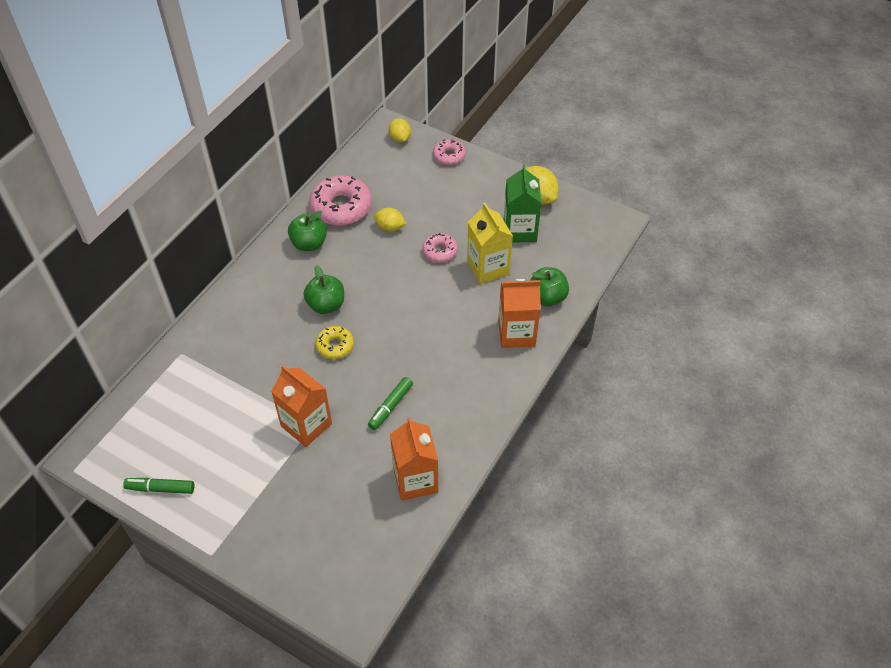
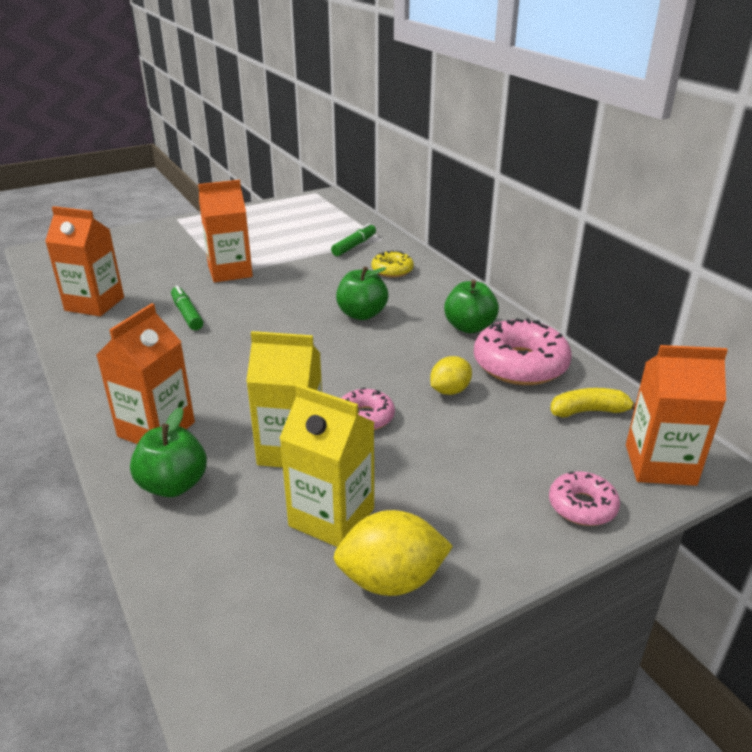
camera: 120 degrees right, 20 degrees down
(161, 488) = (257, 213): green marker -> green marker (354, 246)
(335, 346) = (300, 305): yellow donut -> yellow donut (392, 270)
(371, 169) = (589, 411): none -> yellow banana
(400, 138) = (660, 464): yellow lemon -> orange carton
(520, 230) = (331, 517): green carton -> yellow carton

